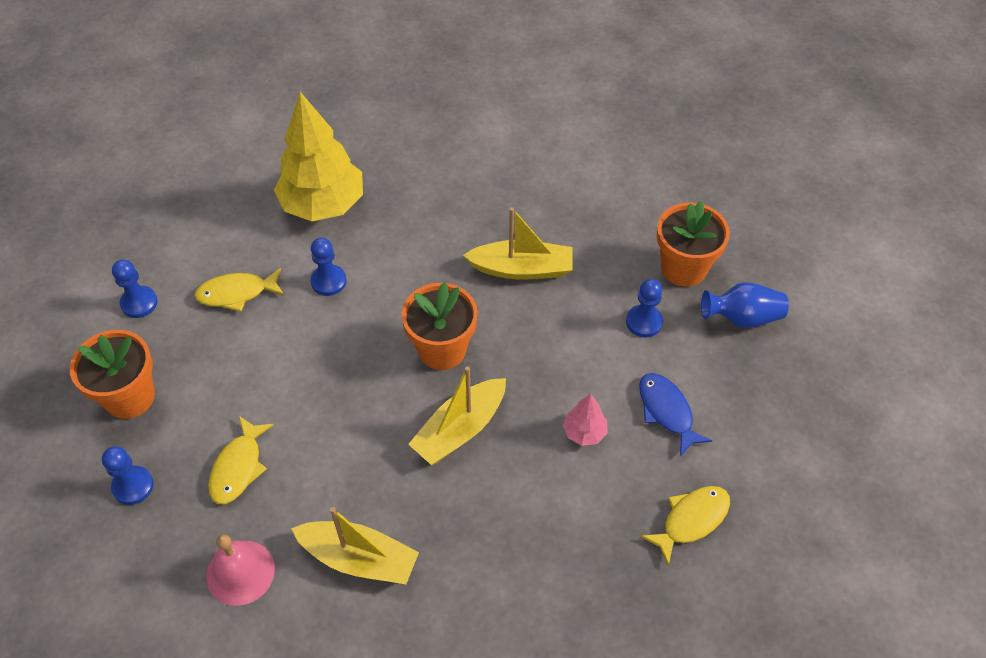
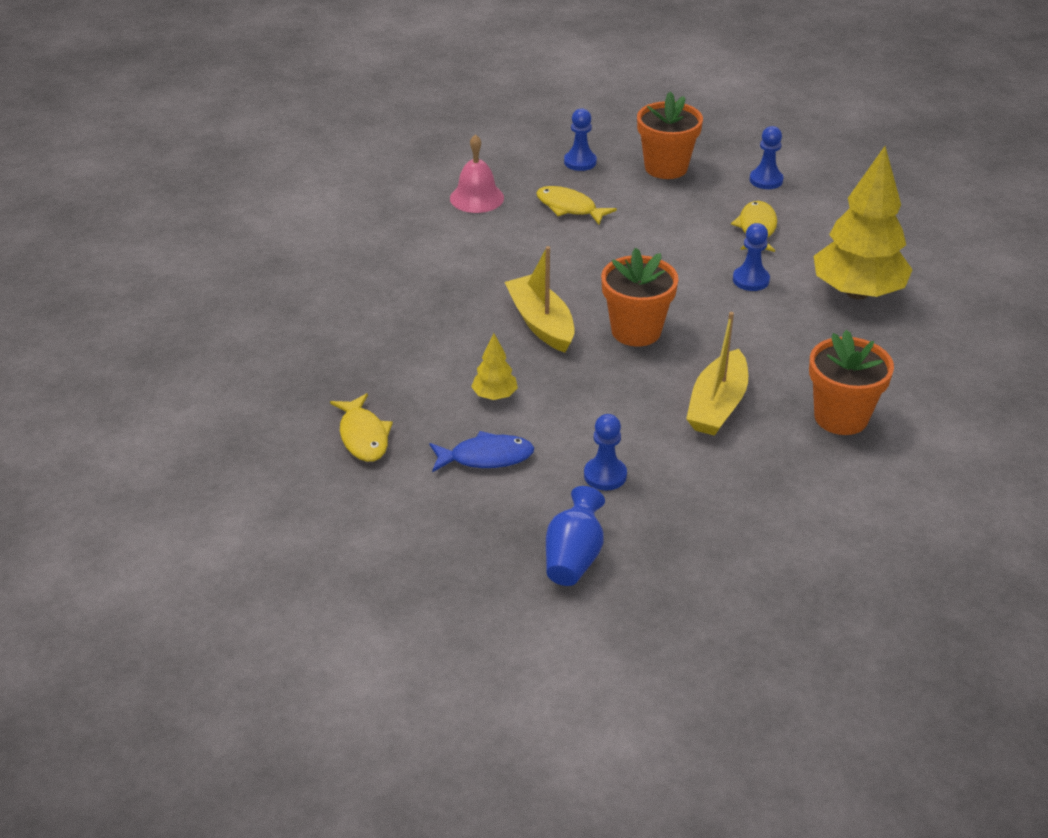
camera: 110 degrees right, 15 degrees down
(359, 559) = (451, 250): yellow boat -> none
(584, 432) = (494, 396): pink tree -> yellow tree
(683, 268) = (667, 532): orange flower pot -> orange flower pot (841, 417)

